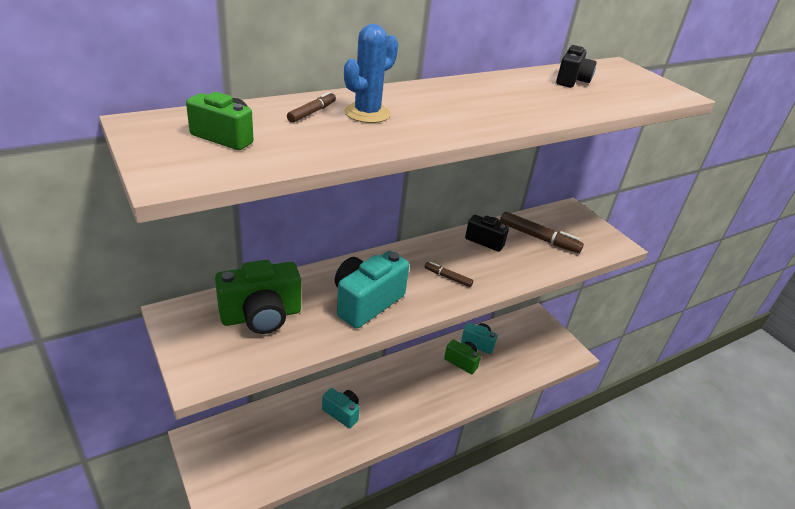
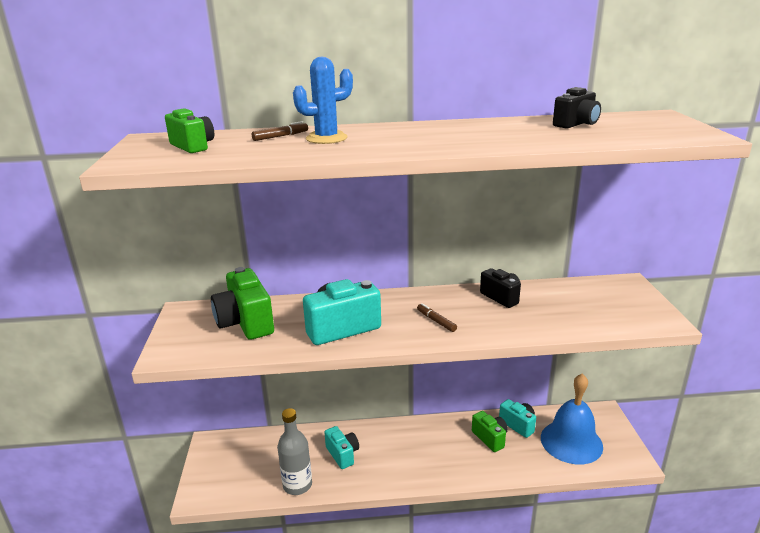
camera: 30 degrees right, 10 degrees down
(261, 316) = (245, 323): green camera -> green camera turned 60 degrees clockwise
(315, 457) = (297, 485): none -> grey bottle
(524, 348) = (571, 441): none -> blue bell
(538, 238) = (565, 302): brown marker -> none

